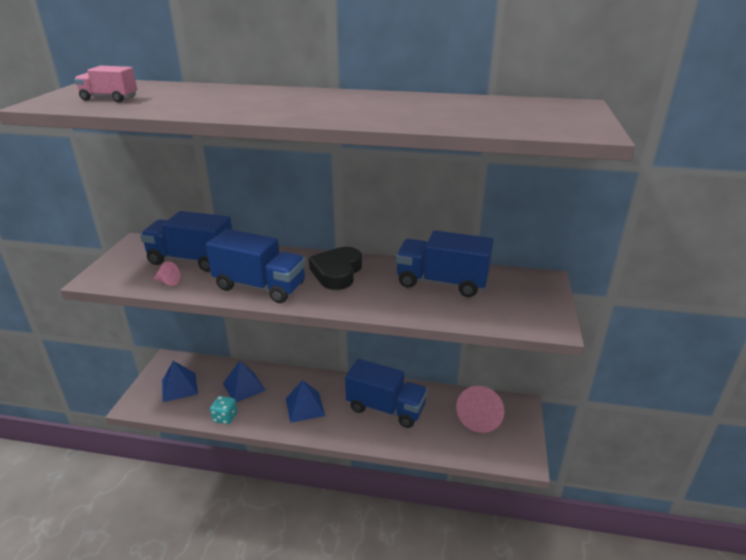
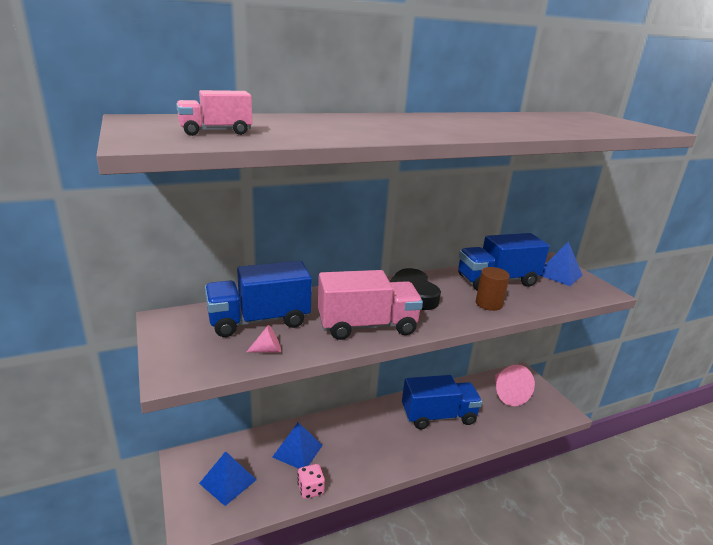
camera: 35 degrees left, 5 degrees down
(225, 417) = (310, 489): turquoise dice -> pink dice
(260, 286) = (367, 326): blue truck -> pink truck
(305, 407) = (374, 444): blue pyramid -> blue pyramid (559, 274)
(395, 300) = (489, 304): none -> brown cylinder

